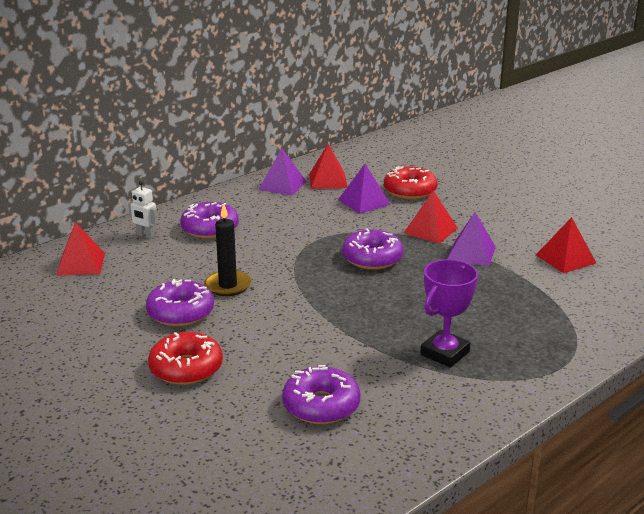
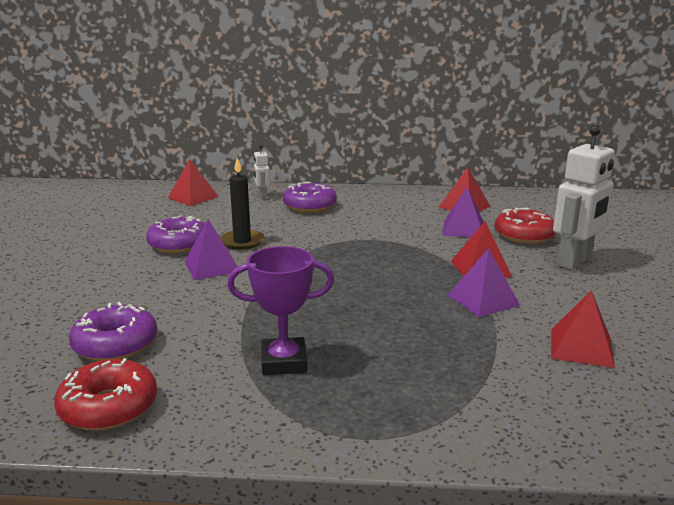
camera: 45 degrees right, 5 degrees down
(186, 368) = (105, 276): red donut -> red donut (109, 407)
(282, 185) = (420, 198): purple pyramid -> purple pyramid (212, 266)
(372, 258) = (383, 267): purple donut -> none
(472, 200) = (575, 262): none -> white robot

